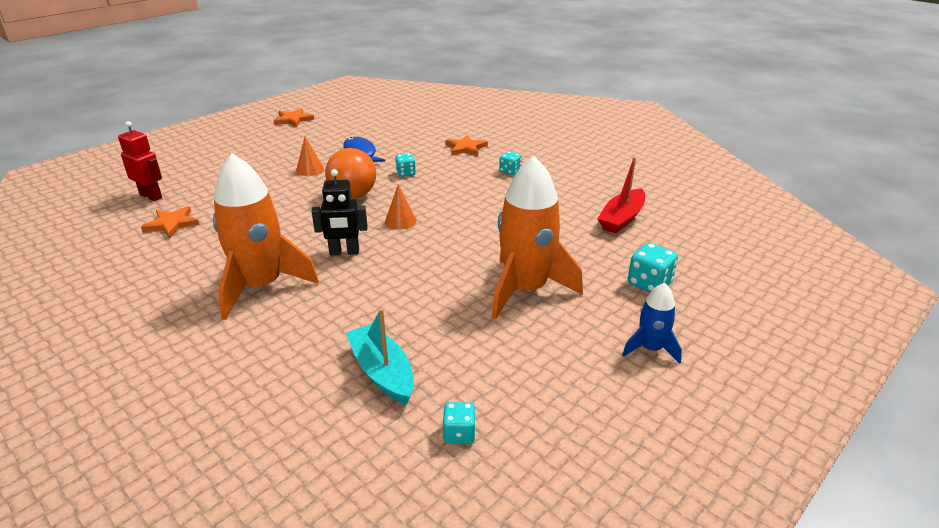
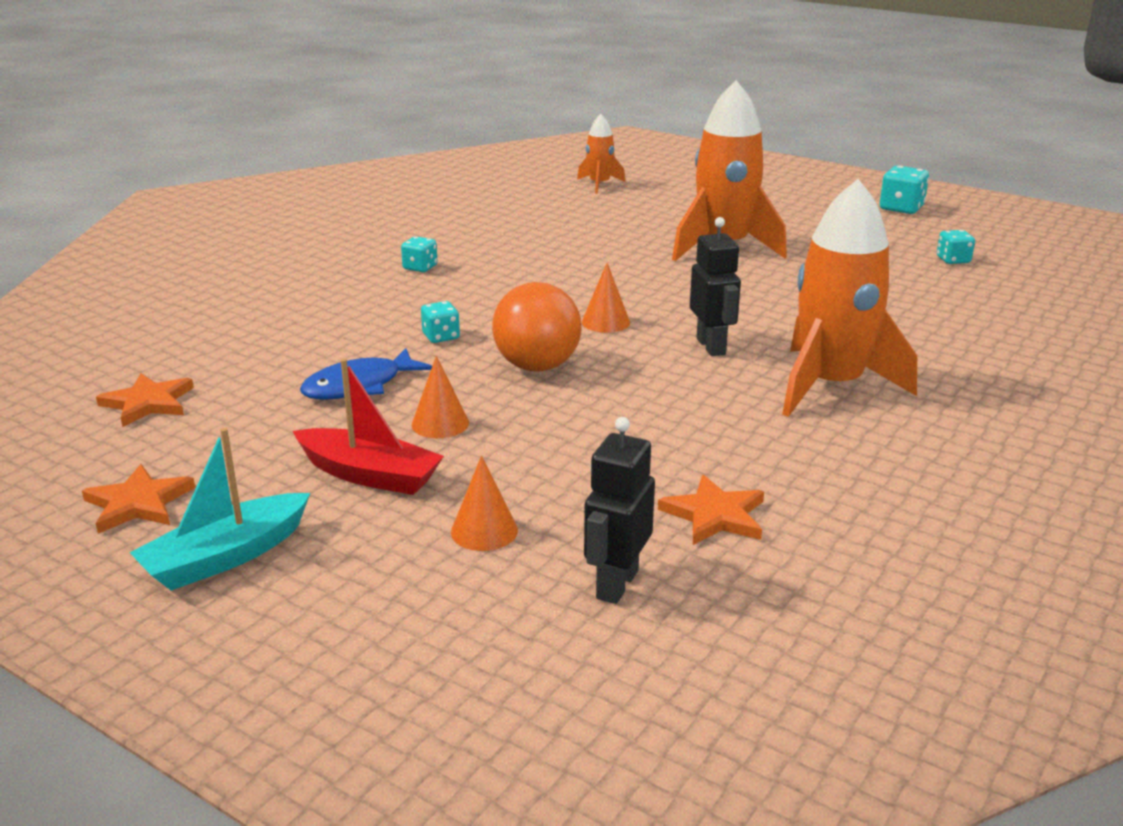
camera: 100 degrees left, 5 degrees down
(151, 196) = (616, 584): red robot -> black robot
(214, 174) = (484, 531): none -> orange cone
(382, 372) = (913, 296): turquoise boat -> turquoise boat (226, 557)
(465, 148) = (330, 302): orange star -> orange star (148, 403)
(621, 218) = (544, 210): red boat -> red boat (370, 475)
(649, 283) = (675, 202): turquoise dice -> turquoise dice (901, 208)
(650, 349) = (779, 203): blue rocket -> none
(696, 250) = (599, 184): none -> orange rocket

